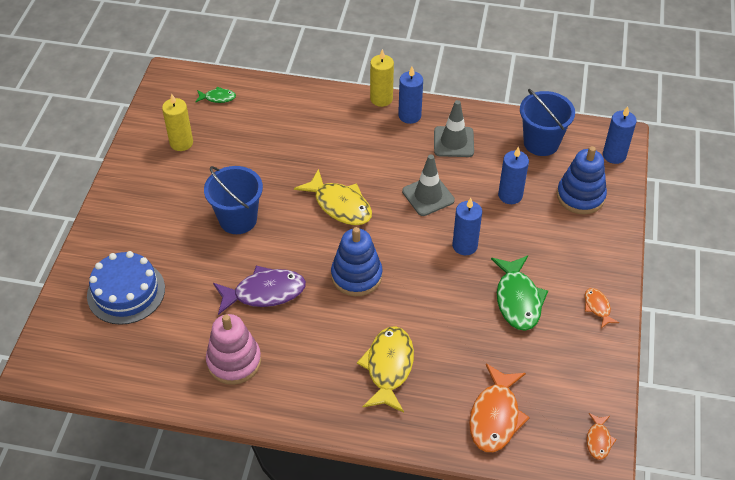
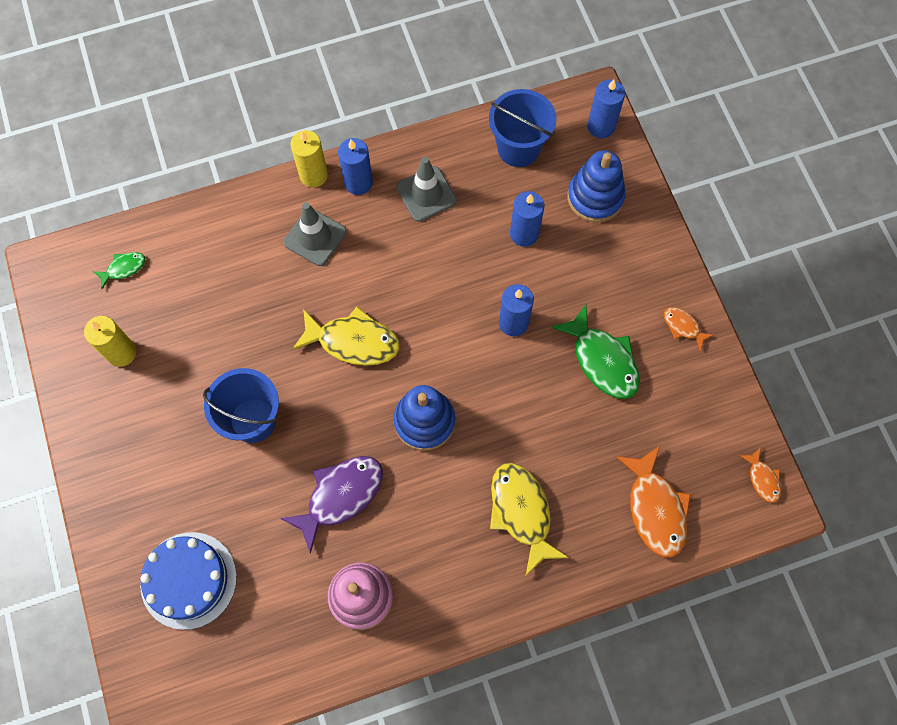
camera: 30 degrees left, 20 degrees up
(428, 196) = (440, 279): grey traffic cone -> grey traffic cone (315, 237)

